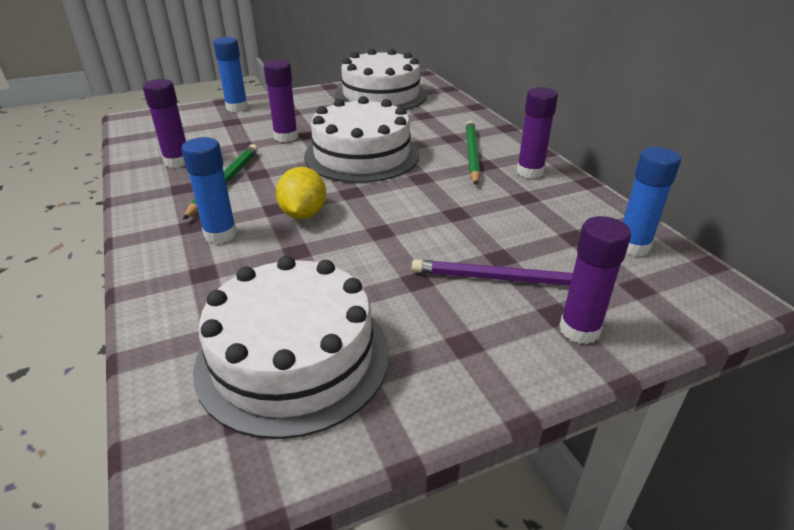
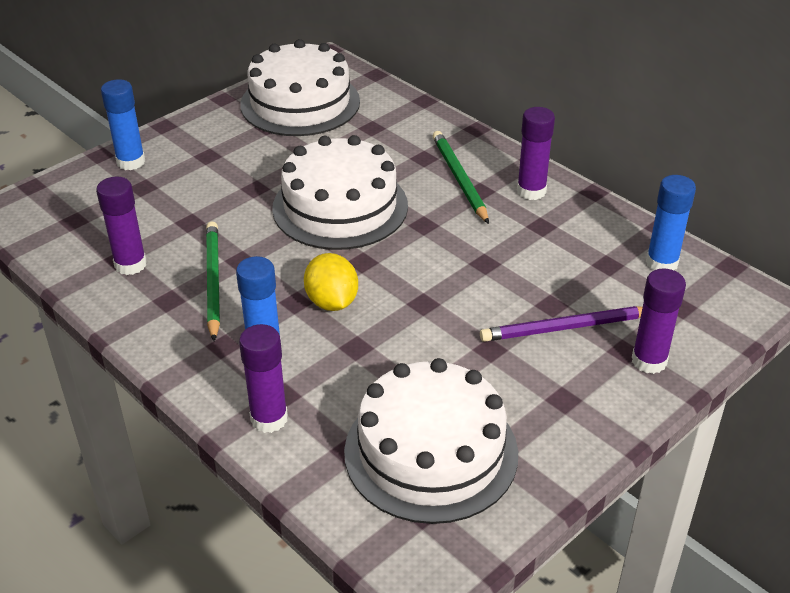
camera: 20 degrees left, 5 degrees up
(286, 137) = (232, 198): purple glue stick -> purple glue stick (269, 419)

